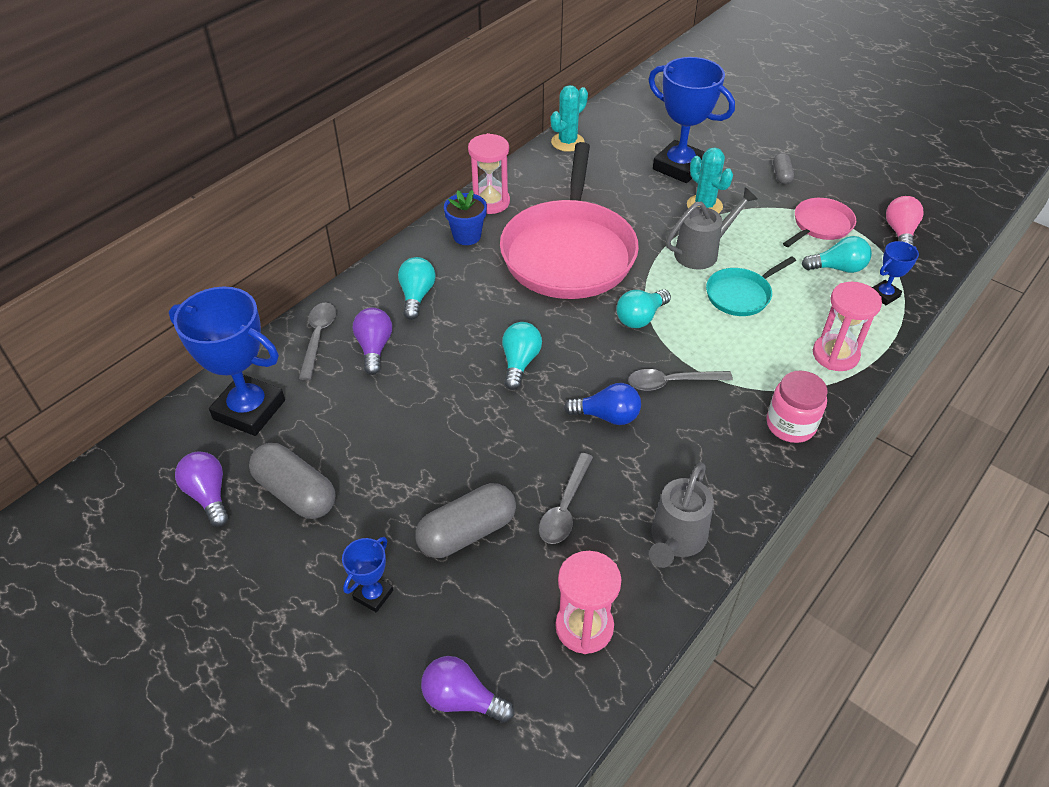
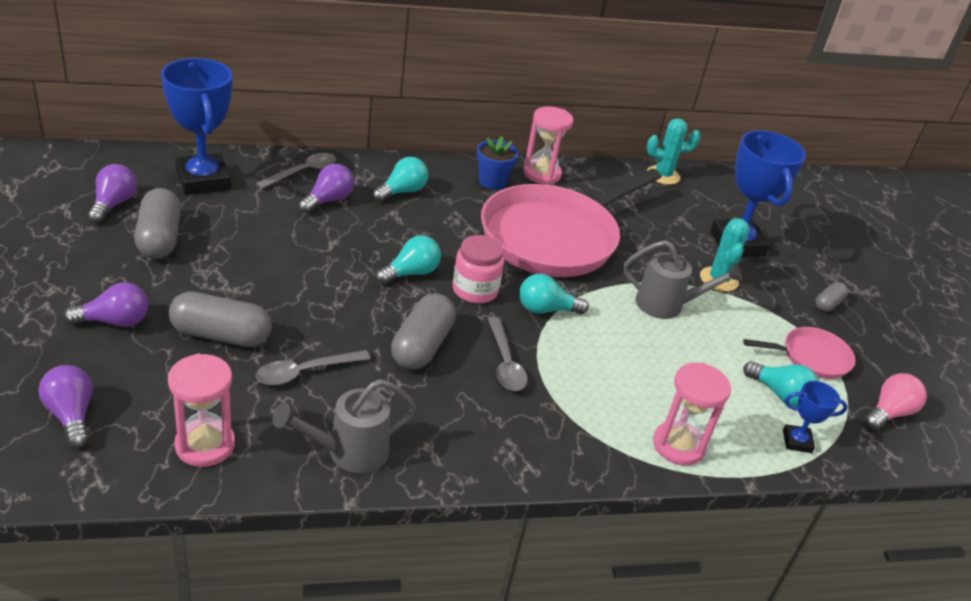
camera: 35 degrees right, 10 degrees down
(373, 595) = (114, 321): blue trophy -> purple light bulb
(607, 416) = (422, 346): blue light bulb -> grey capsule
(671, 382) = (505, 362): grey spoon -> grey spoon turned 135 degrees counterclockwise
(741, 295) = (656, 352): turquoise pan -> none
(790, 425) = (559, 458): pink jar -> pink jar (475, 290)

